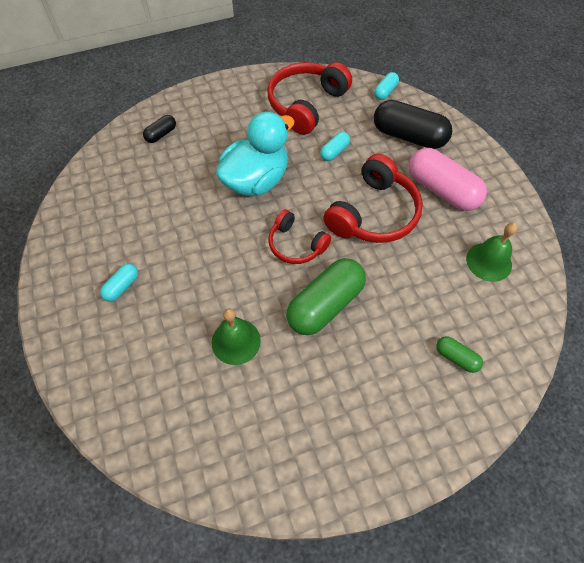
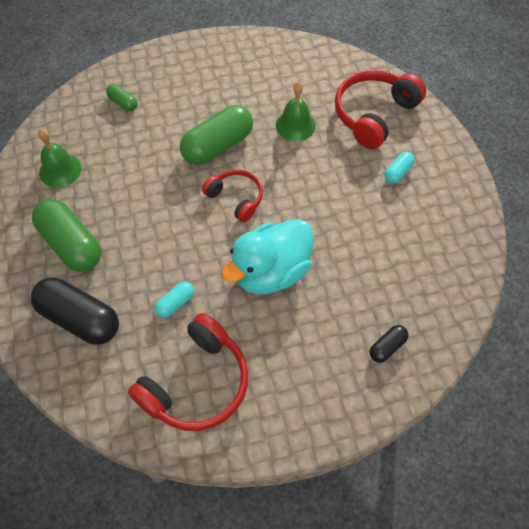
camera: 175 degrees left, 0 degrees up
(374, 213) = (152, 224): red headphones -> red headphones (373, 114)
(385, 92) = (83, 398): turquoise capsule -> none
(442, 190) = (71, 244): pink capsule -> green capsule

